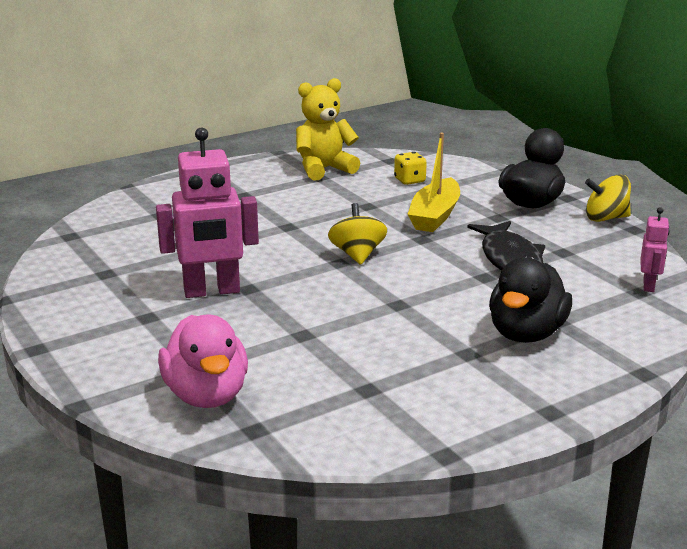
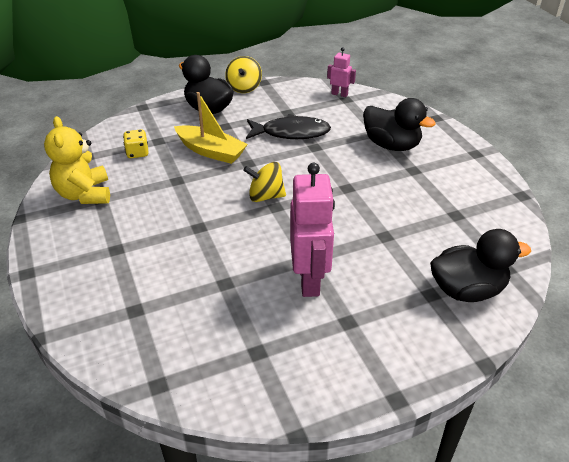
camera: 80 degrees left, 15 degrees up
(206, 395) = (467, 290): pink duck -> black duck

